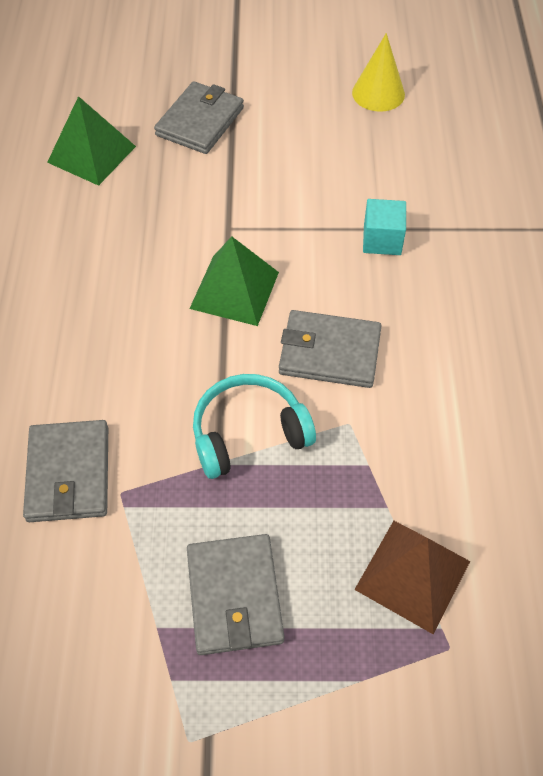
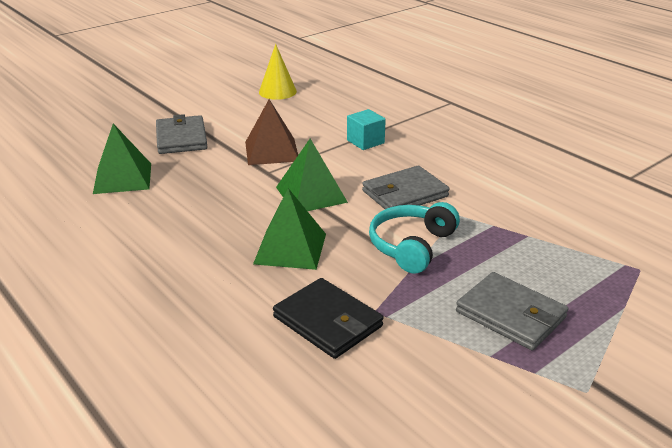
camera: 40 degrees left, 25 degrees down
(69, 474) = (328, 321): grey wallet -> black wallet
(135, 355) = (290, 248): none -> green pyramid
(412, 575) = (581, 253): brown pyramid -> brown pyramid (271, 151)

